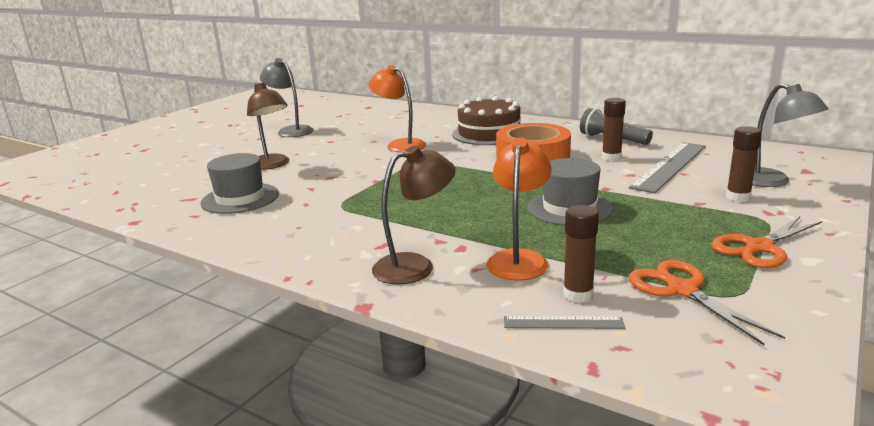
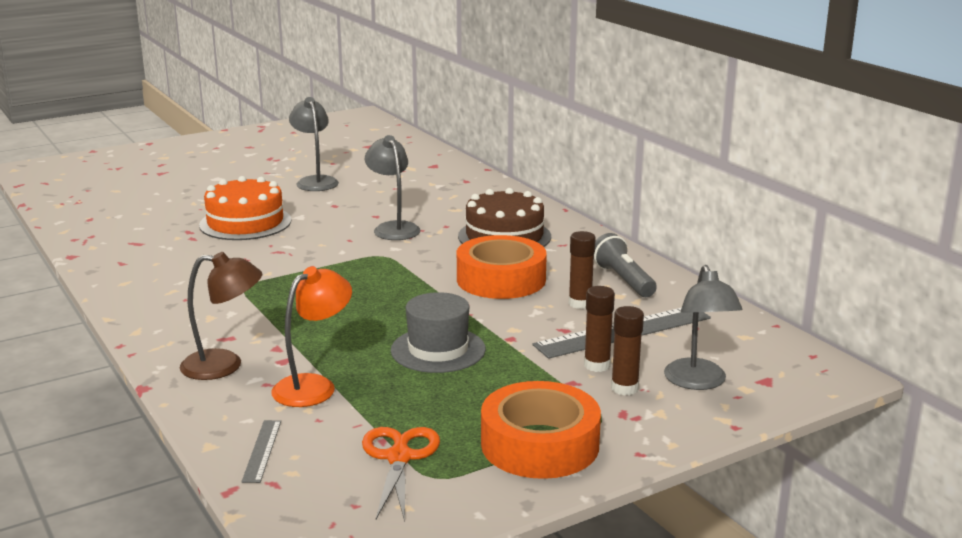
camera: 25 degrees right, 0 degrees up
(240, 198) = (175, 255): grey hat -> none
(272, 165) = (245, 223): brown lamp -> orange cake
(400, 145) = (393, 228): orange lamp -> grey lamp
(563, 323) = (262, 450): grey ruler -> grey ruler turned 60 degrees clockwise
(578, 295) = (310, 433): brown glue stick -> brown glue stick (597, 365)
(759, 248) = (540, 444): orange scissors -> orange tape

